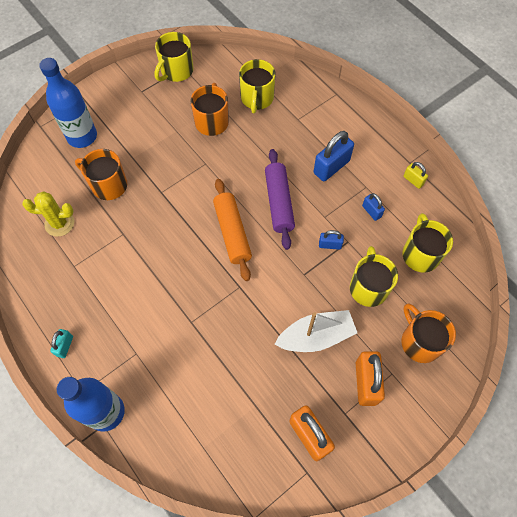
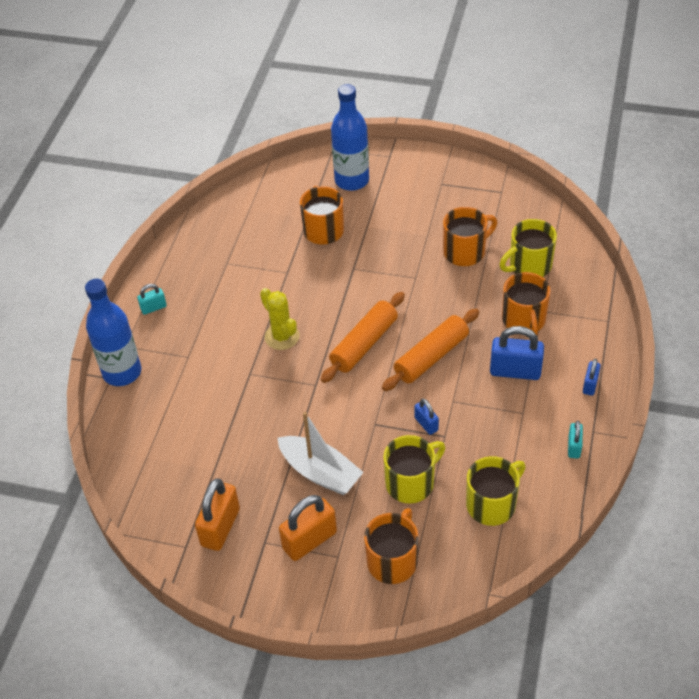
camera: 55 degrees right, 15 degrees down
(59, 223) = (256, 227): yellow cactus -> yellow cactus (282, 337)
(176, 71) = (491, 190): yellow mug -> none
(279, 202) = (431, 357): purple rolling pin -> orange rolling pin
(296, 133) = (524, 320): none -> orange mug
(371, 211) = (498, 434): blue padlock -> blue padlock (590, 385)
(413, 180) = (574, 447): yellow padlock -> turquoise padlock

